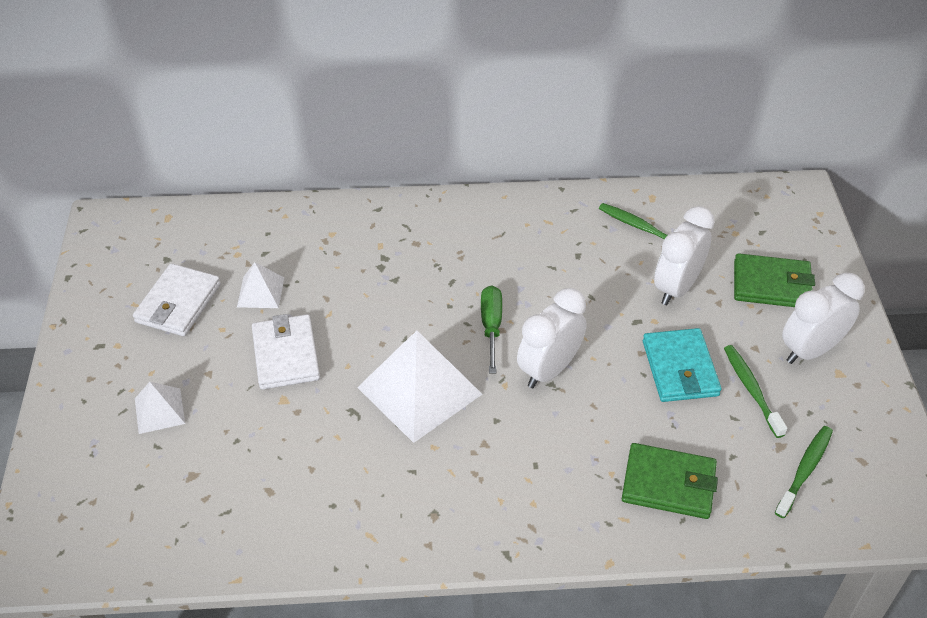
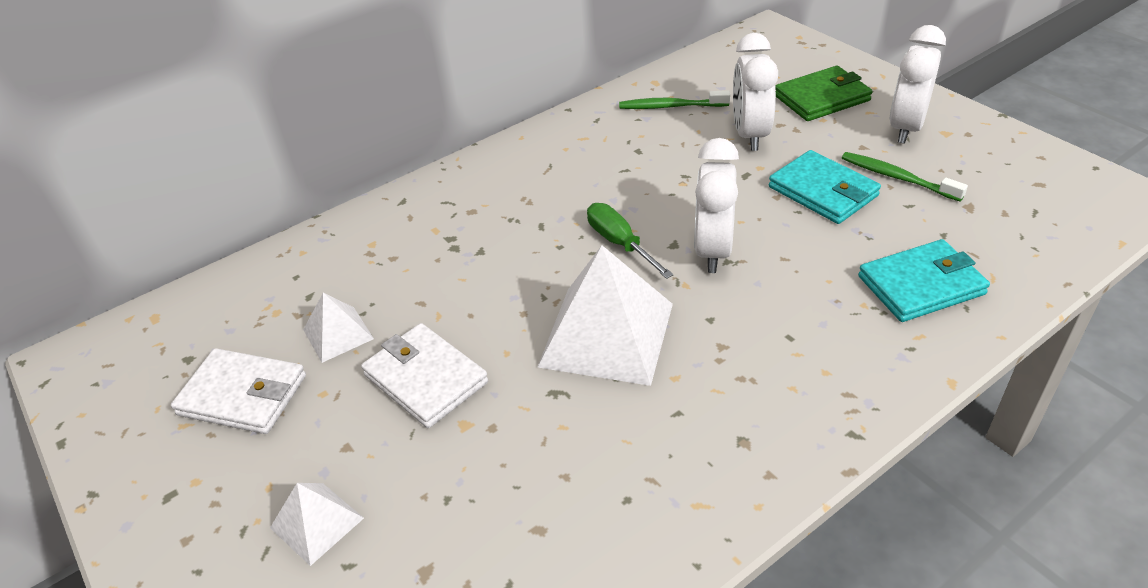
camera: 30 degrees left, 5 degrees down
(178, 303) = (243, 395): white wallet -> white wallet turned 60 degrees counterclockwise
(668, 484) = (921, 285): green wallet -> turquoise wallet
(804, 470) = (1009, 214): green toothbrush -> none

